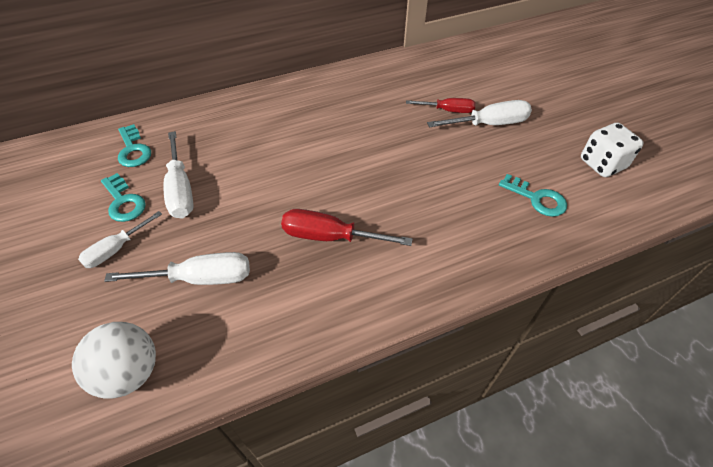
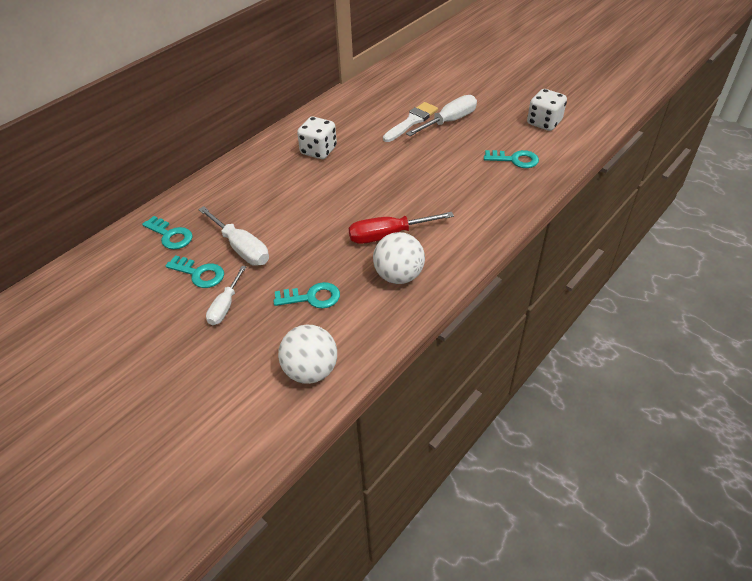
camera: 25 degrees left, 5 degrees down
(200, 278) = (312, 297): white screwdriver -> turquoise key
(305, 293) = (398, 276): none -> white ball
(330, 111) = (318, 151): none -> white dice
(448, 110) = (412, 121): red screwdriver -> white brush

